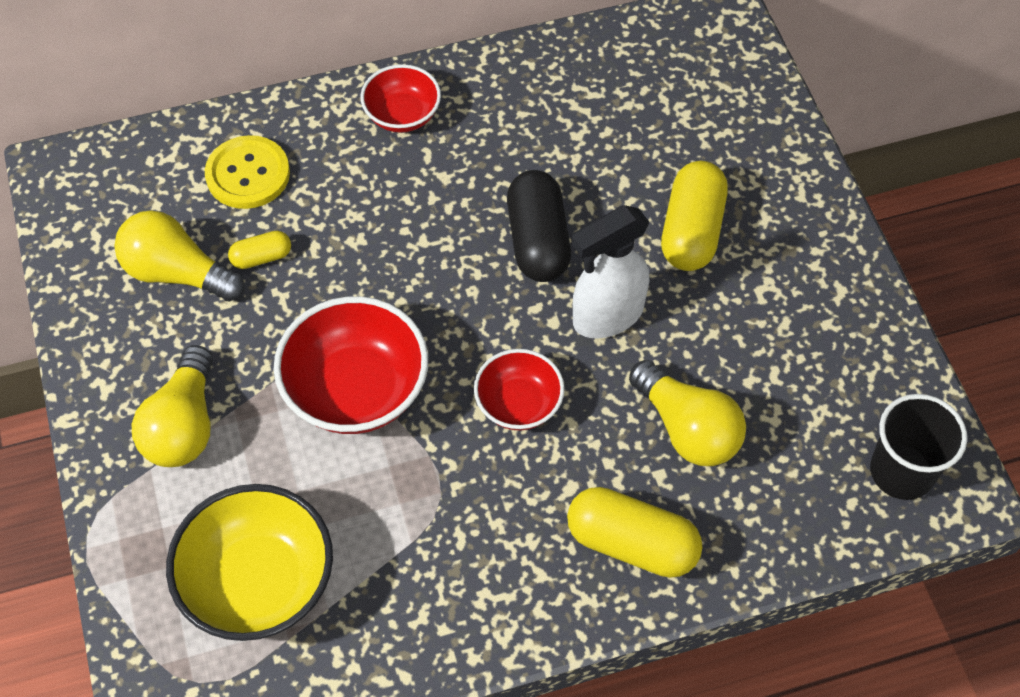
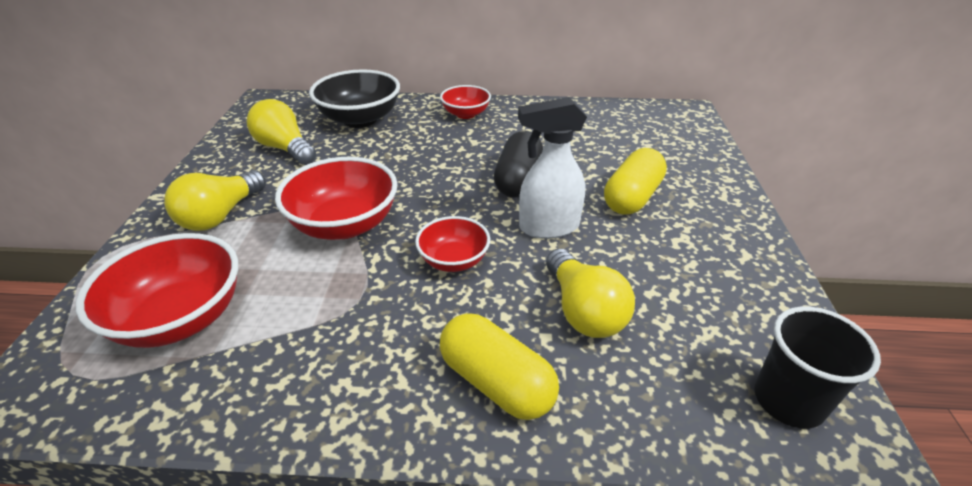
camera: 20 degrees right, 20 degrees down
(248, 174) = (360, 119): yellow button -> black bowl
(259, 583) = (181, 318): yellow bowl -> red bowl
(261, 257) = (338, 152): yellow capsule -> none

